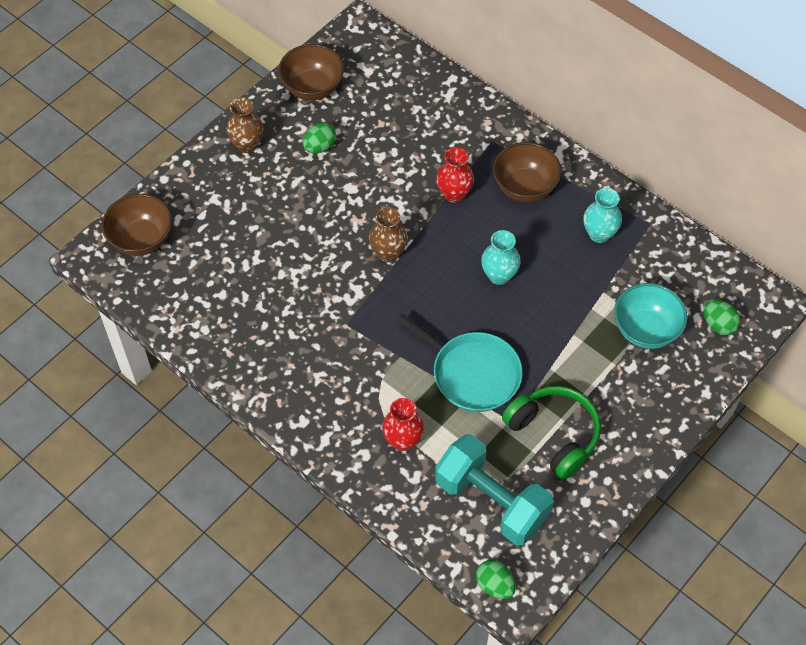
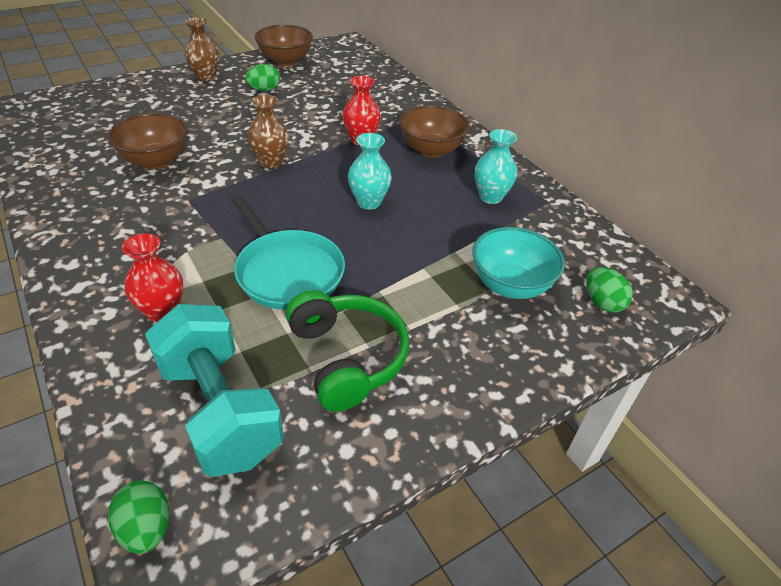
camera: 15 degrees right, 15 degrees down
(141, 239) = (64, 106): brown bowl -> brown bowl (156, 161)

